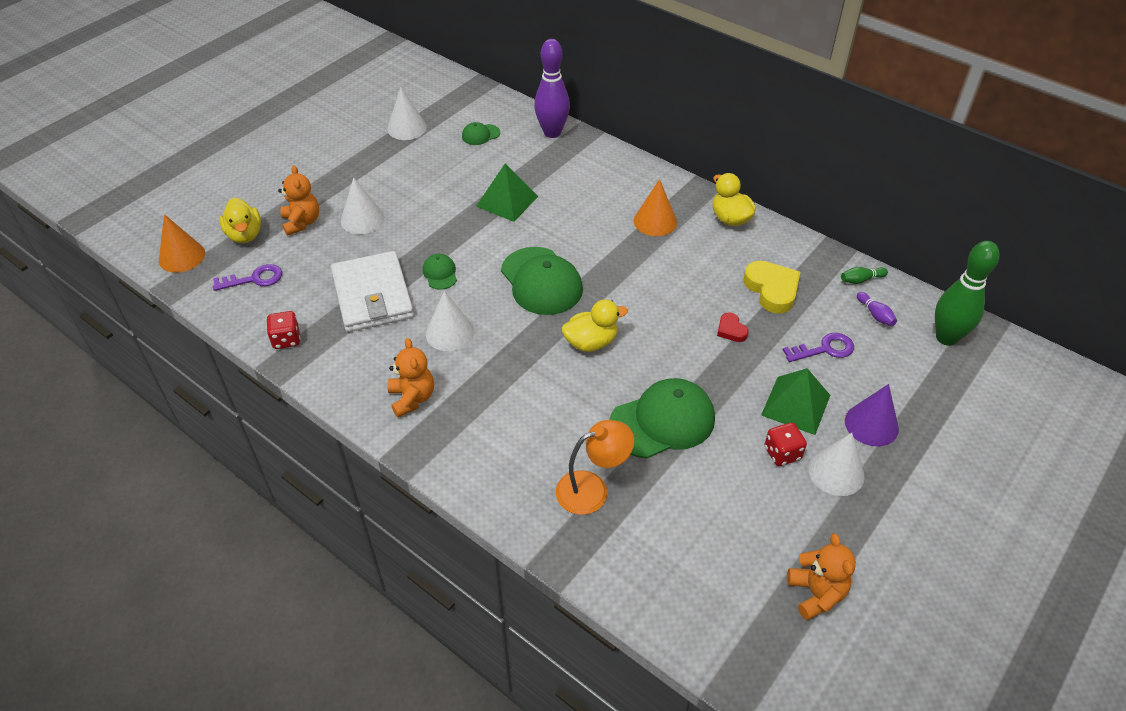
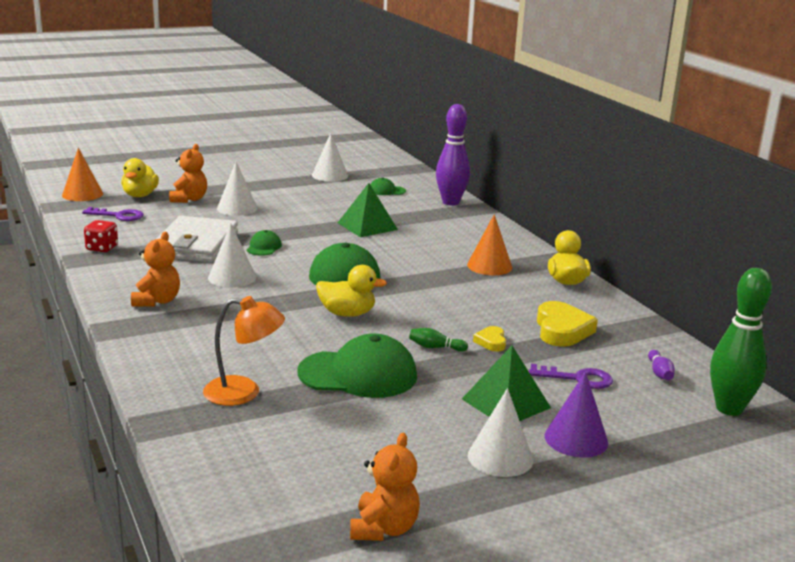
camera: 25 degrees right, 25 degrees down
(731, 330) = (491, 342): red heart -> yellow heart
(782, 453) = (455, 428): red dice -> none
(861, 280) = (667, 348): green bowling pin -> green bowling pin (435, 347)

